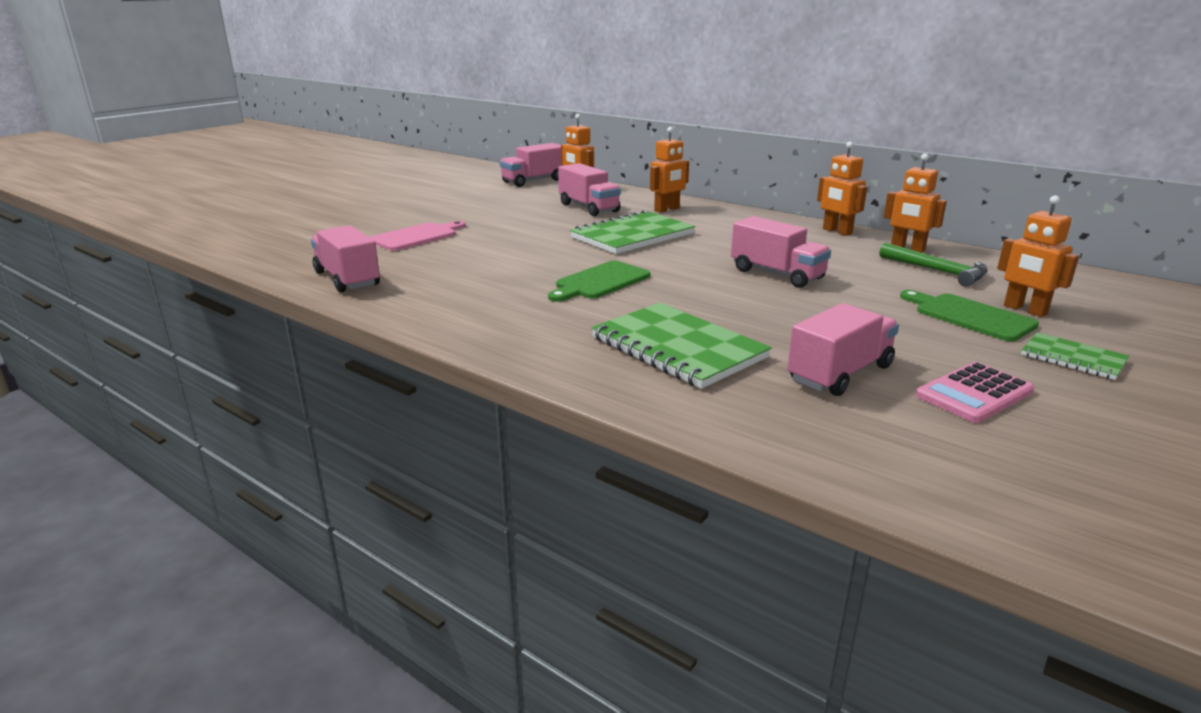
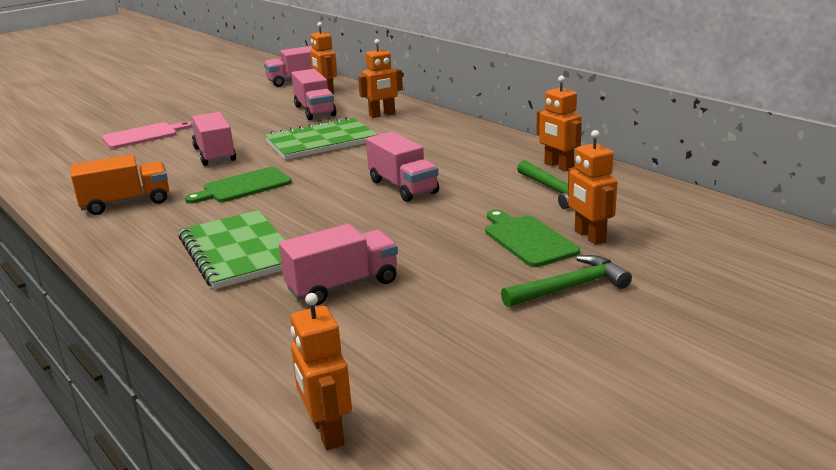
camera: 15 degrees right, 0 degrees up
(347, 279) = (53, 174): pink truck -> pink truck (215, 155)
(479, 305) = (126, 203): none -> orange truck
(837, 231) = (513, 144): orange robot -> orange robot (327, 432)
(974, 393) = (434, 313): pink calculator -> none
(1073, 358) = (570, 288): green notebook -> green hammer

